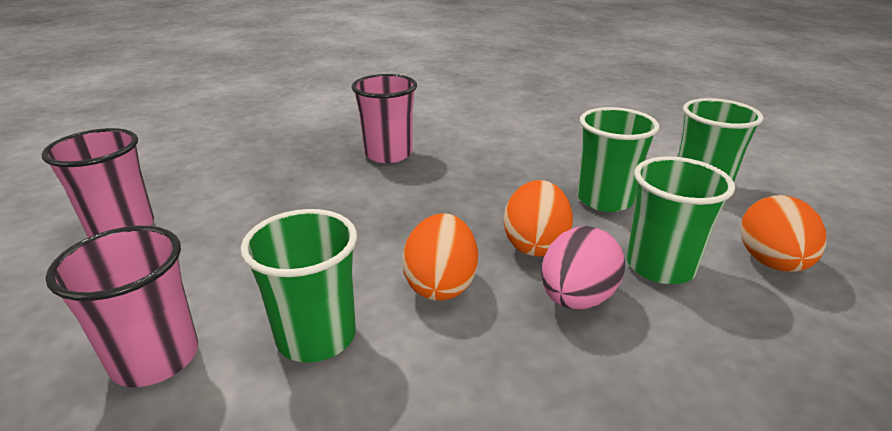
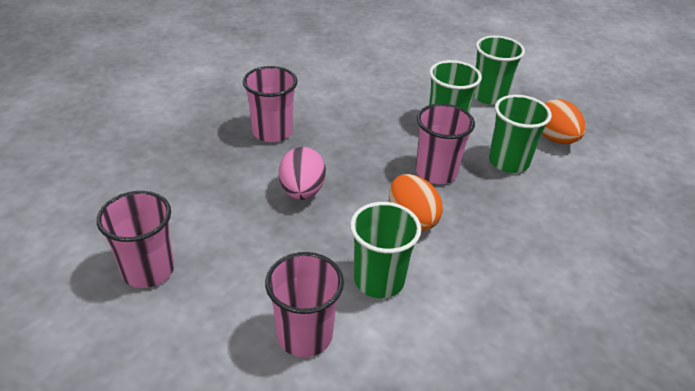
camera: 35 degrees left, 10 degrees up
(535, 244) = (436, 172): orange egg -> pink cup
(576, 298) = (485, 199): pink egg -> pink egg (302, 191)

